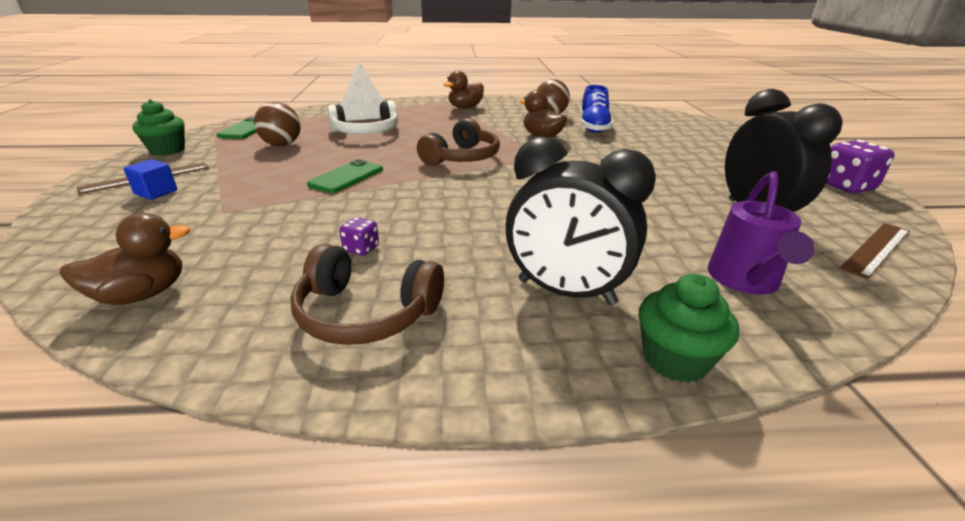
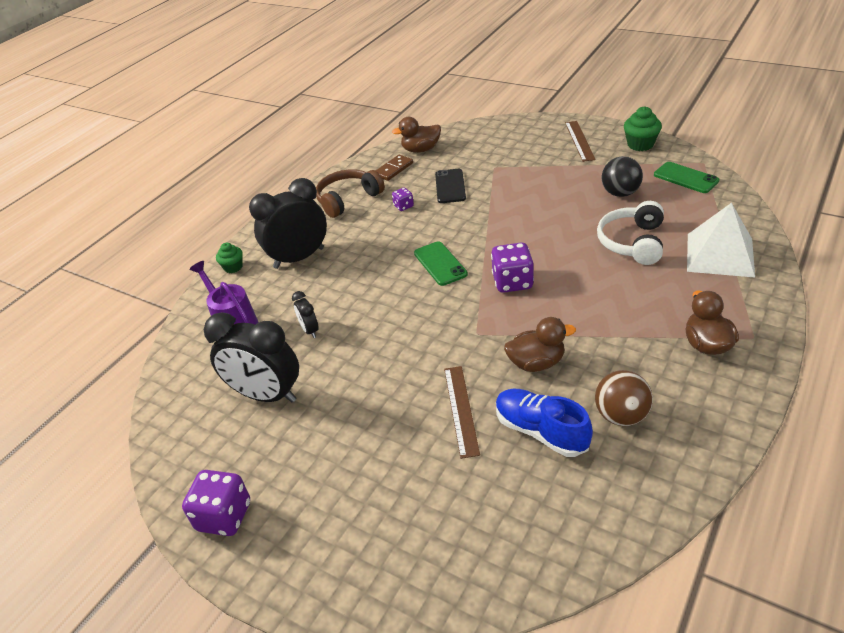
camera: 130 degrees right, 10 degrees up
(142, 294) = (421, 150): brown duck -> brown duck turned 75 degrees clockwise
(156, 192) = (546, 145): blue cube -> none
(232, 300) = (393, 169): none -> brown domino
(282, 145) = (620, 193): brown ball -> black ball
(288, 229) = (450, 186): none -> black phone
(346, 177) = (516, 215): green phone -> green phone (440, 264)
(462, 158) = (512, 282): brown headphones -> purple dice
(658, 225) = (310, 330): none -> black clock
(675, 359) = (233, 267): green cupcake -> green cupcake, size x0.65
(876, 249) = (178, 417): brown ruler -> brown ruler (461, 410)

